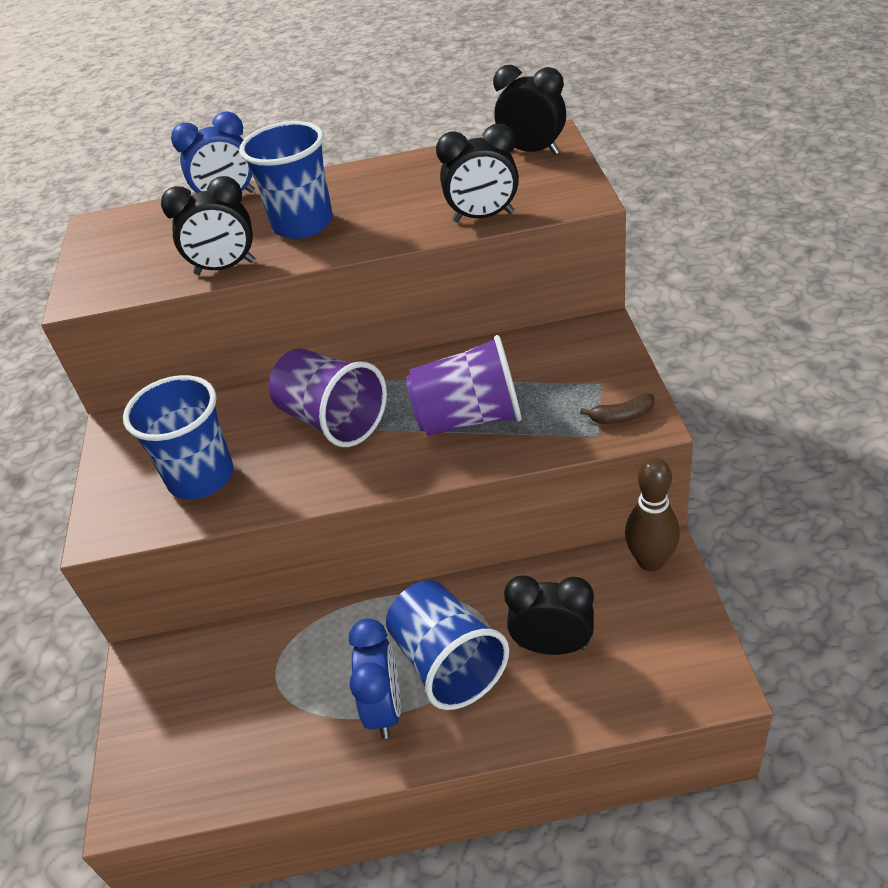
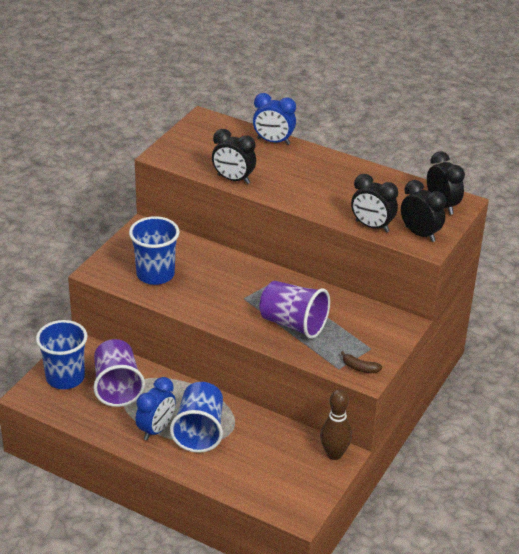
camera: 30 degrees right, 5 degrees down
(303, 224) = (290, 177): blue cup -> blue cup (65, 378)
(333, 420) = (234, 286): purple cup -> purple cup (117, 387)
(552, 646) = (250, 455): black clock -> black clock (420, 234)

